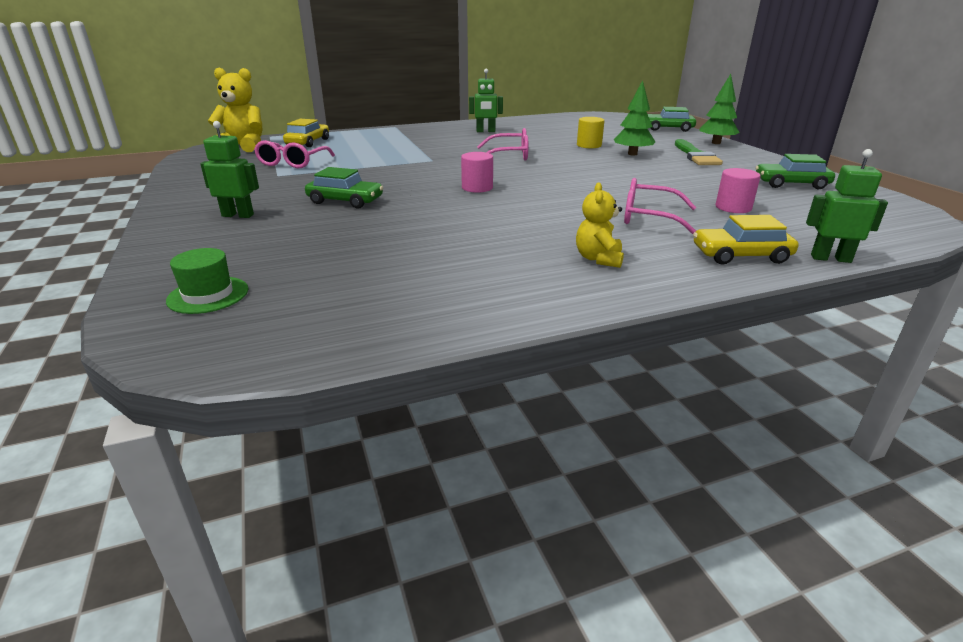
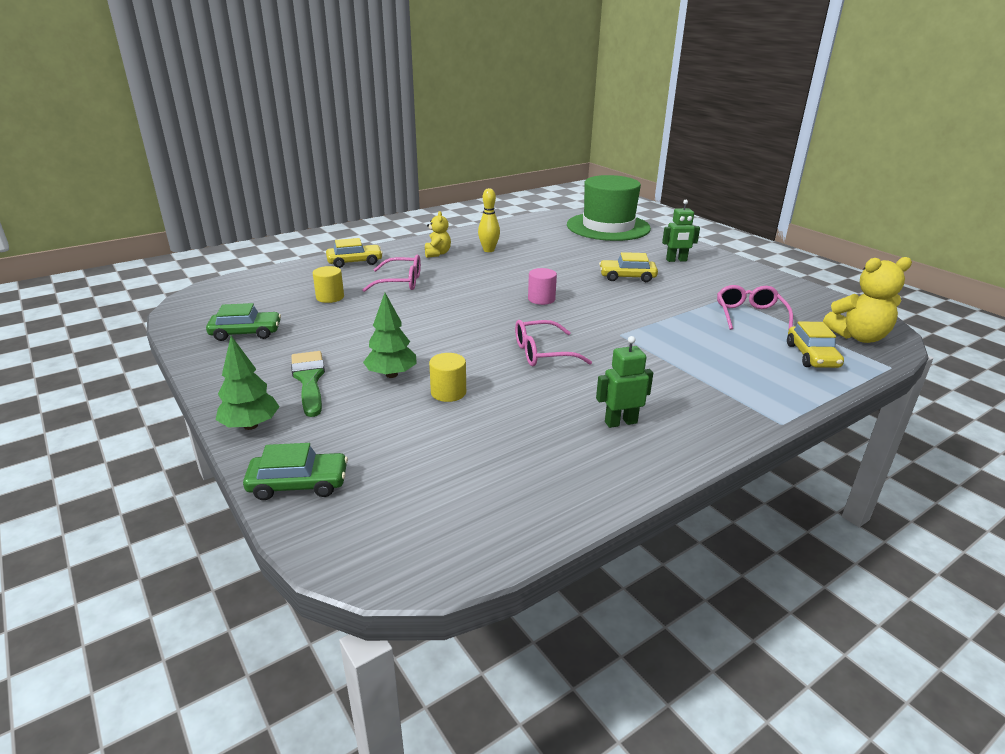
camera: 165 degrees right, 0 degrees up
(208, 295) = (608, 227): green hat -> green hat, size x2.48
(345, 201) = (627, 277): green car -> yellow car
(504, 258) = (489, 250): none -> yellow bowling pin
(733, 207) = (330, 297): pink cylinder -> yellow cylinder
(830, 258) = (303, 264): green robot -> none

